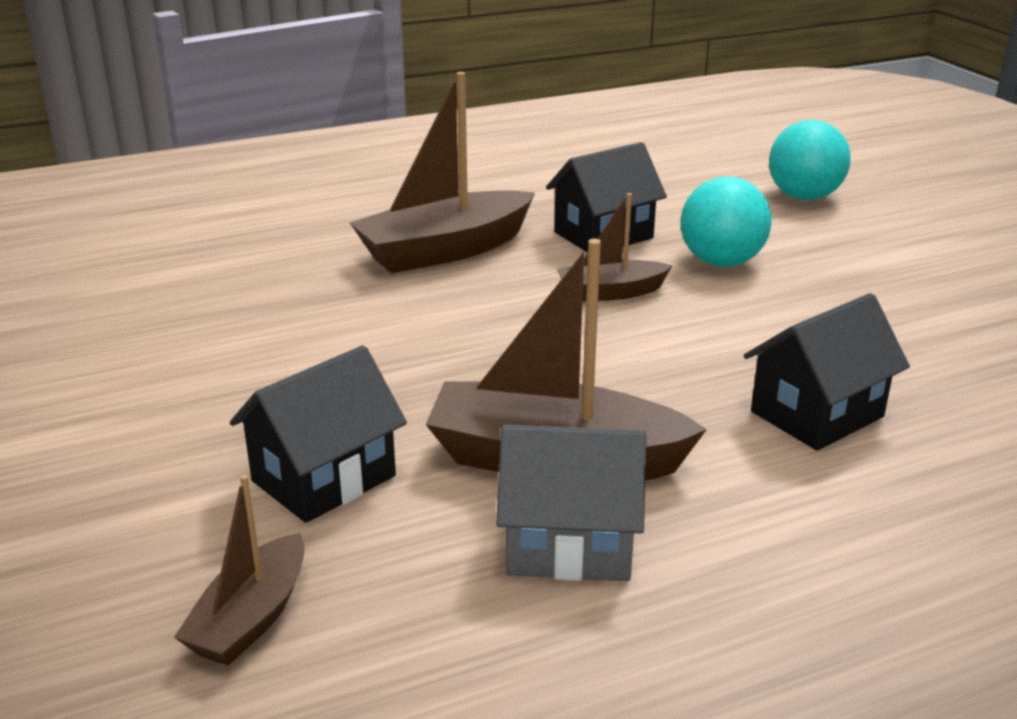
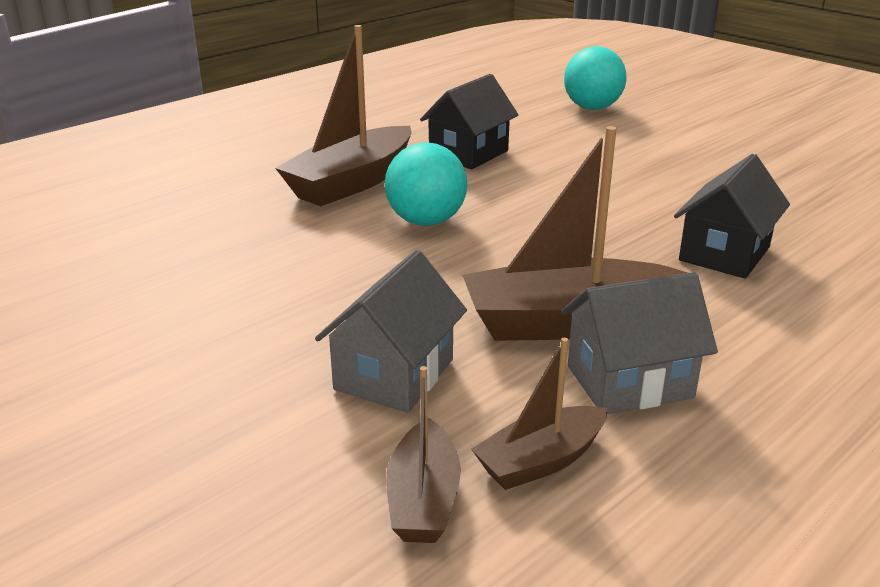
camera: 20 degrees left, 0 degrees up
(323, 478) = (394, 374): black house -> grey house
(610, 292) = (508, 194): brown boat -> brown boat (540, 461)
(721, 262) = (571, 160): turquoise ball -> turquoise ball (426, 221)

